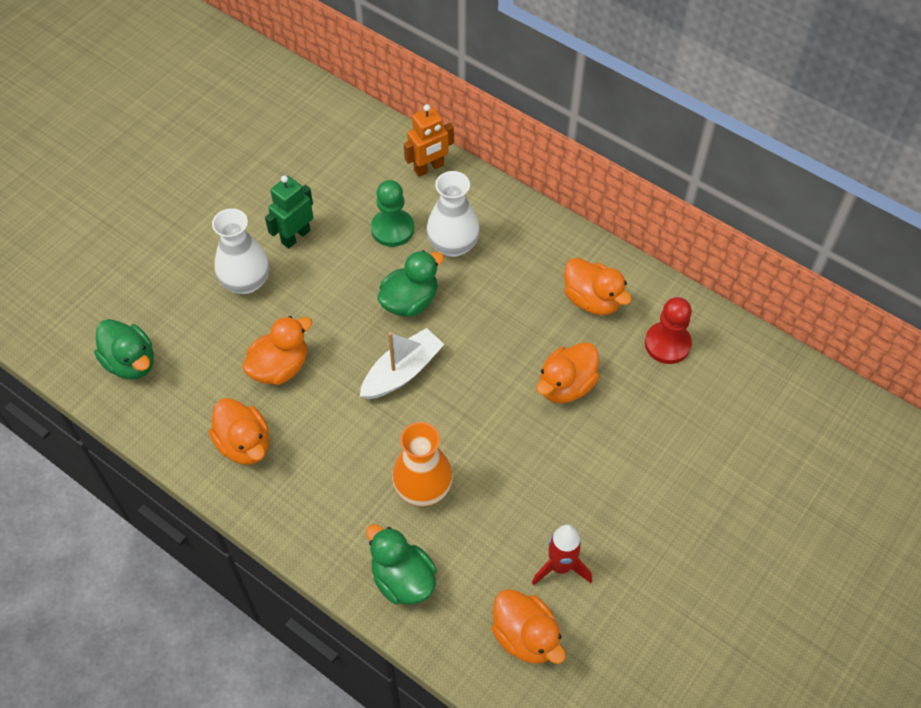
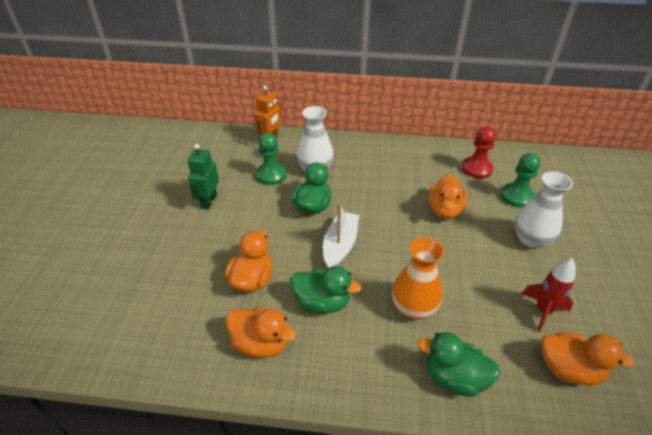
camera: 30 degrees left, 15 degrees down
(131, 362) = (126, 329): green duck -> green duck (322, 302)
(246, 281) = (190, 239): white vase -> white vase (531, 239)
(592, 300) = (418, 165): orange duck -> none
(680, 412) = (517, 196): none -> green pawn

